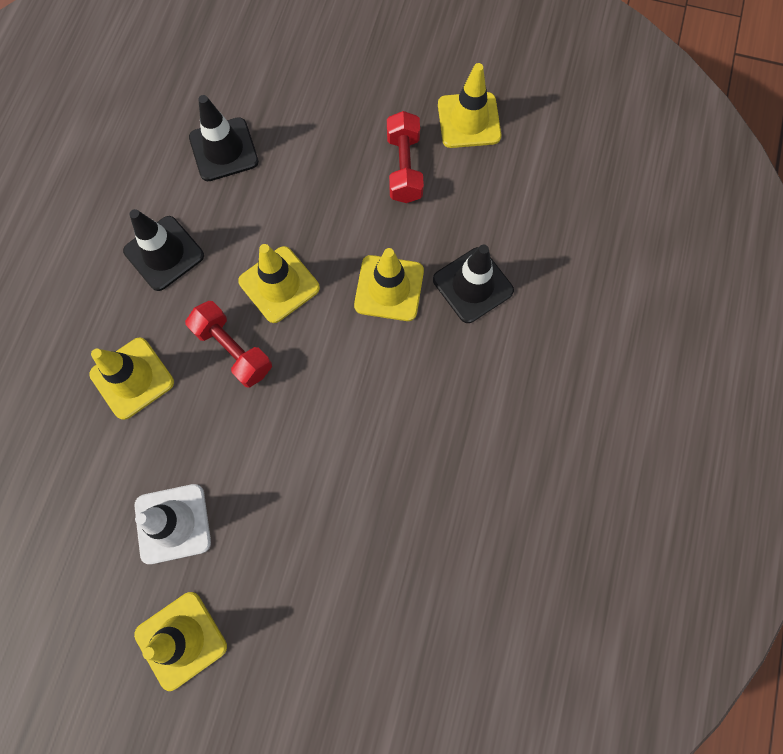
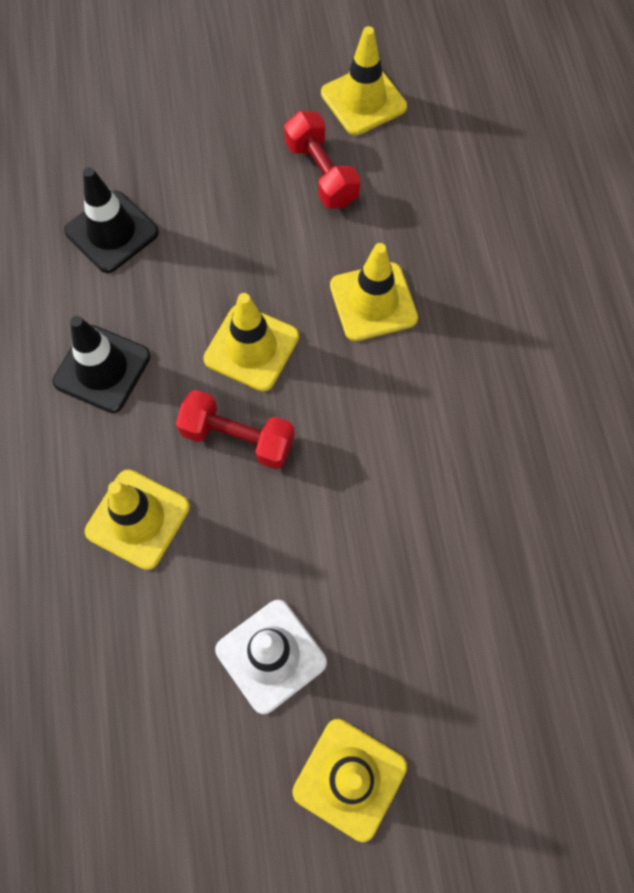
camera: 25 degrees left, 5 degrees down
(472, 285) = (459, 262): black traffic cone -> none

